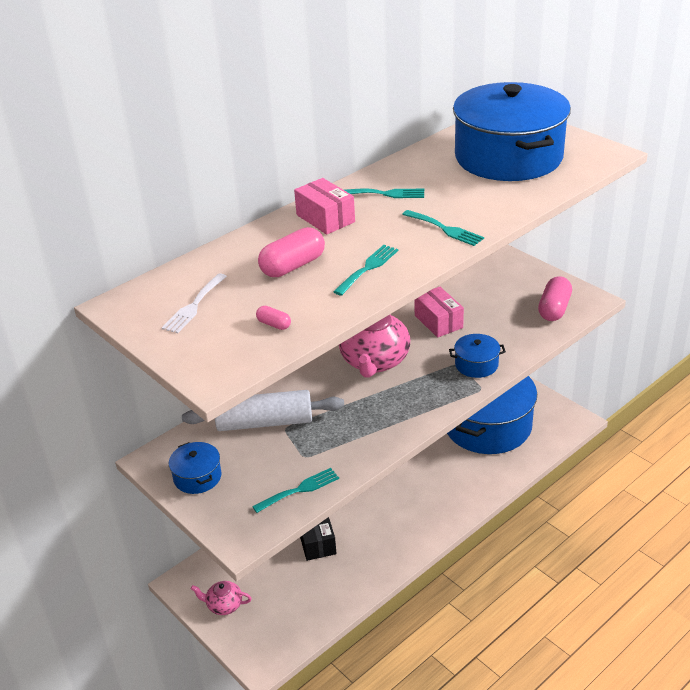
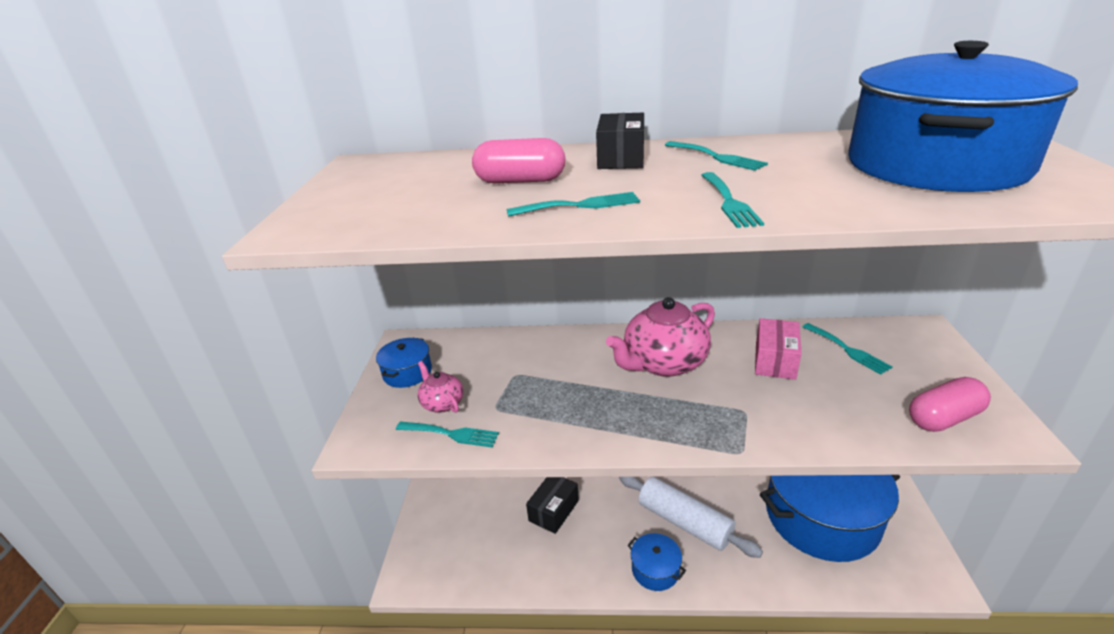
camera: 45 degrees right, 5 degrees down
(194, 306) = (394, 180): white fork -> none
(224, 605) = (438, 509): pink teapot -> pink teapot (442, 403)
(265, 422) = (508, 361): white rolling pin -> white rolling pin (684, 522)
(274, 324) = (410, 215): pink capsule -> none
(325, 218) = (621, 158): pink box -> black box
(470, 292) = (847, 350): none -> turquoise fork
(476, 364) = (766, 424): blue pot -> blue pot (655, 569)

